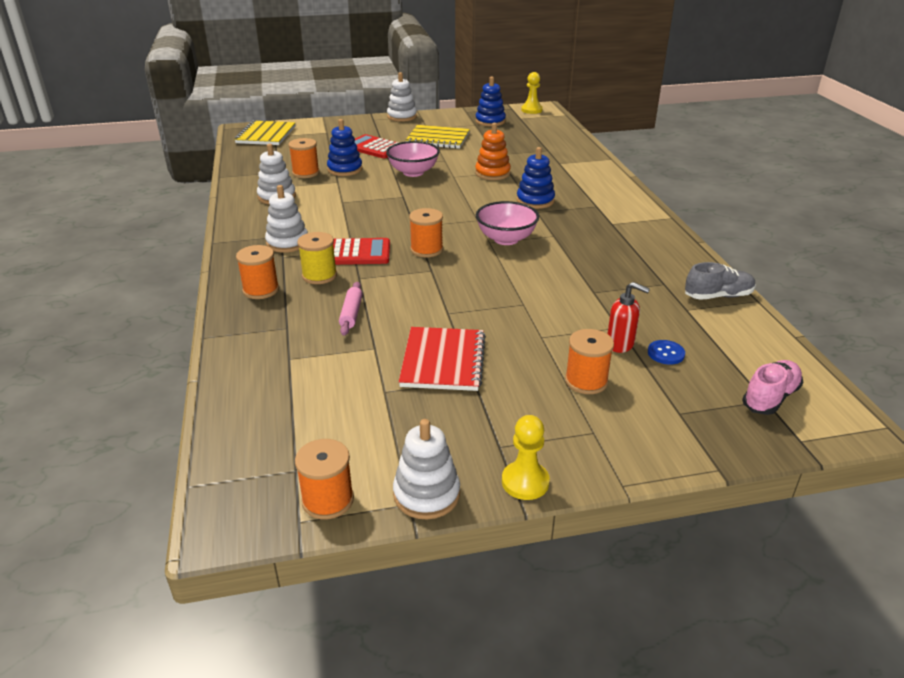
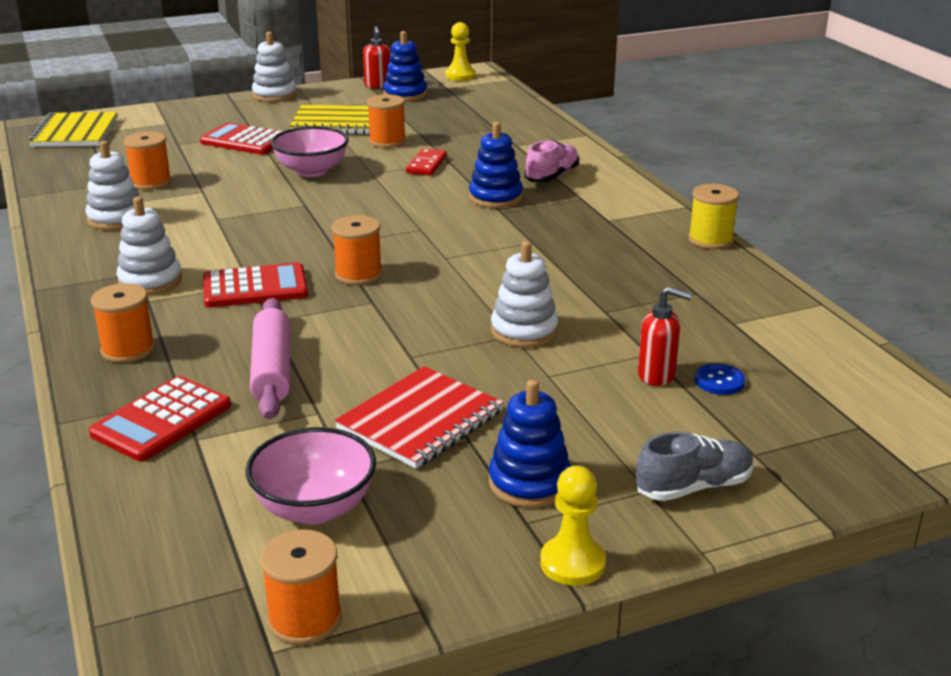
camera: 10 degrees left, 5 degrees down
(270, 342) = (161, 420): none -> red calculator
(319, 275) = (211, 322): yellow spool -> yellow spool (710, 240)
(345, 169) = (209, 173): blue stacking toy -> blue stacking toy (529, 483)
(351, 314) = (272, 370): pink rolling pin -> pink rolling pin, size x1.63
(426, 494) = (442, 595): white stacking toy -> white stacking toy (524, 331)
(443, 361) = (420, 420): red notebook -> red notebook turned 45 degrees clockwise
(473, 114) = (378, 85): none -> red soap dispenser
(492, 173) = (426, 165): orange stacking toy -> red domino
(506, 239) = (468, 252): pink bowl -> pink bowl (315, 508)
(586, 381) = (623, 426): orange spool -> orange spool (387, 141)
(718, 296) = (770, 302): grey shoe -> grey shoe (693, 487)
(770, 398) = (864, 423): pink shoe -> pink shoe (552, 176)

